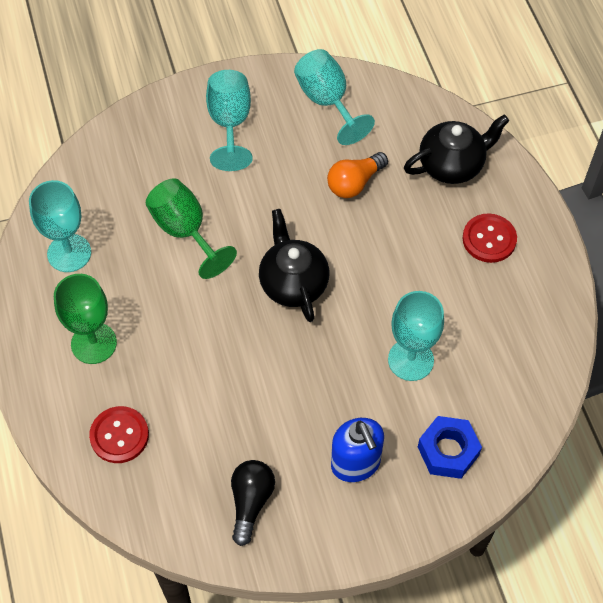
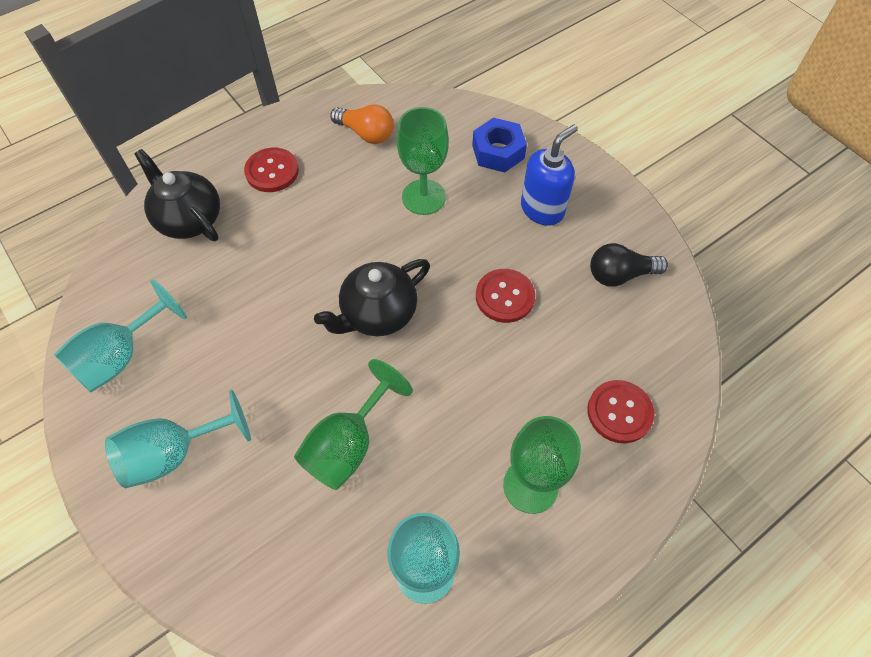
camera: 110 degrees left, 0 degrees up
(268, 389) = (504, 297): none -> red button
(354, 183) = (233, 296): orange light bulb -> orange light bulb (366, 133)
(410, 360) = (423, 197): turquoise goblet -> green goblet

